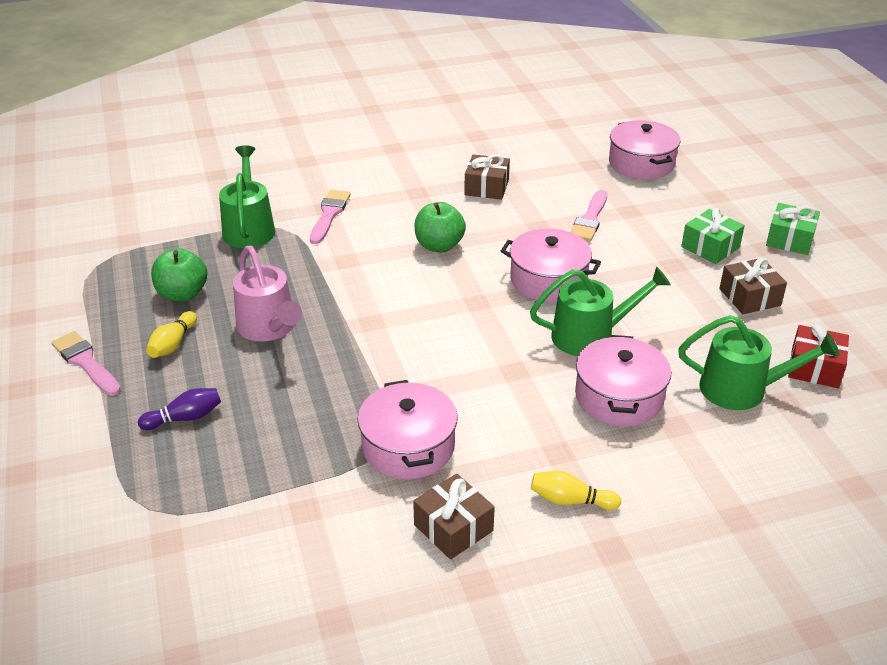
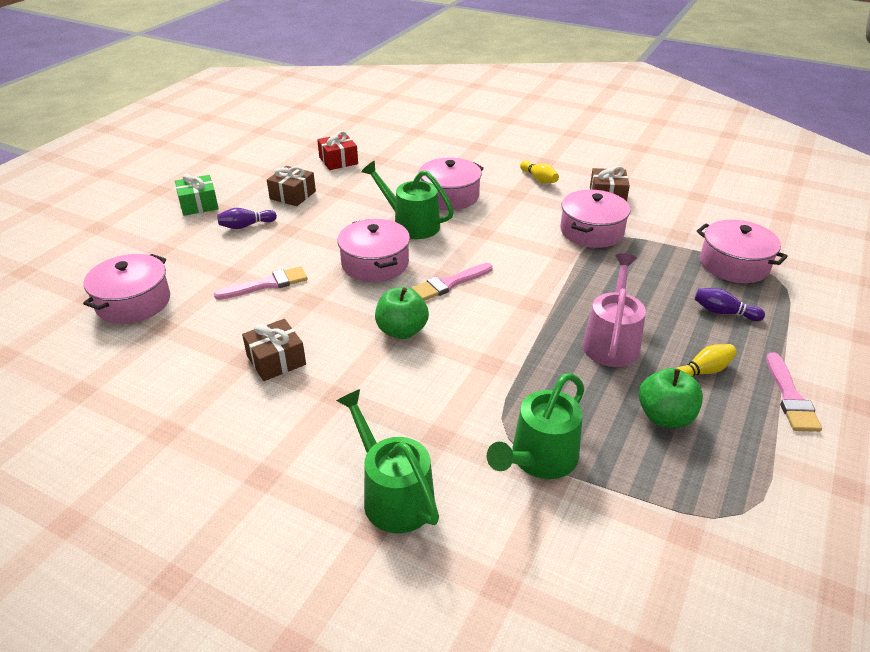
camera: 135 degrees left, 0 degrees up
(207, 498) = (734, 264): none -> pink pot
(329, 214) = (445, 423): pink brush -> pink brush (449, 283)
(710, 247) = (246, 226): green gift -> purple bowling pin
(742, 389) = (387, 171): green watering can -> green watering can (393, 495)

